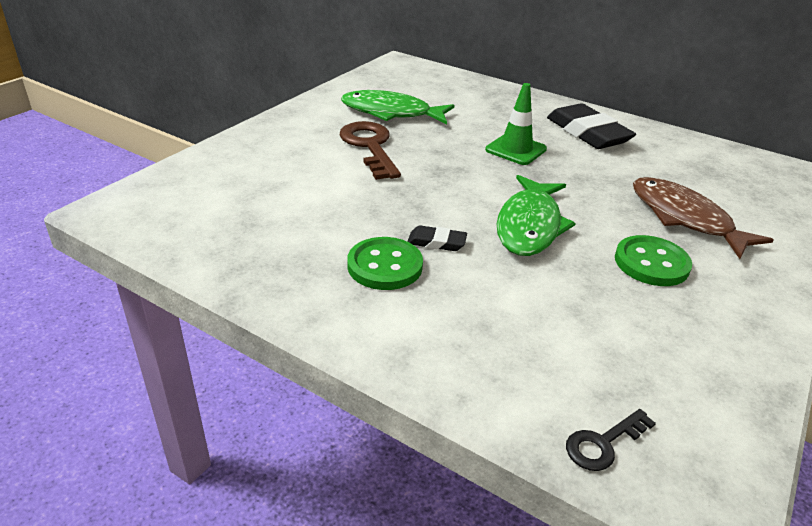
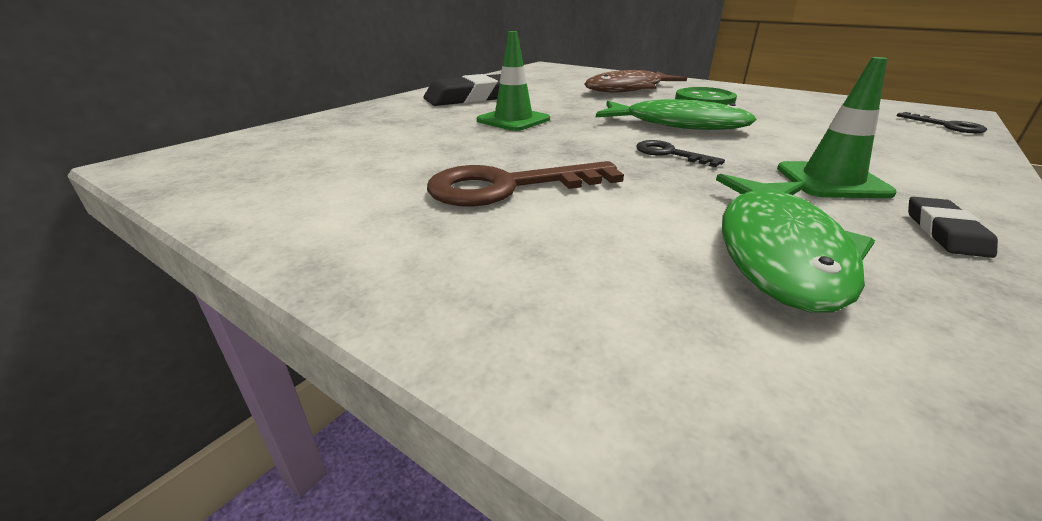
camera: 85 degrees left, 5 degrees down
(385, 266) = (831, 181): green button -> green traffic cone
(391, 113) = (380, 172): green fish -> green fish (778, 251)
(436, 242) = (749, 157): black eraser -> black eraser (945, 232)
(439, 207) = (669, 154): none -> black key

